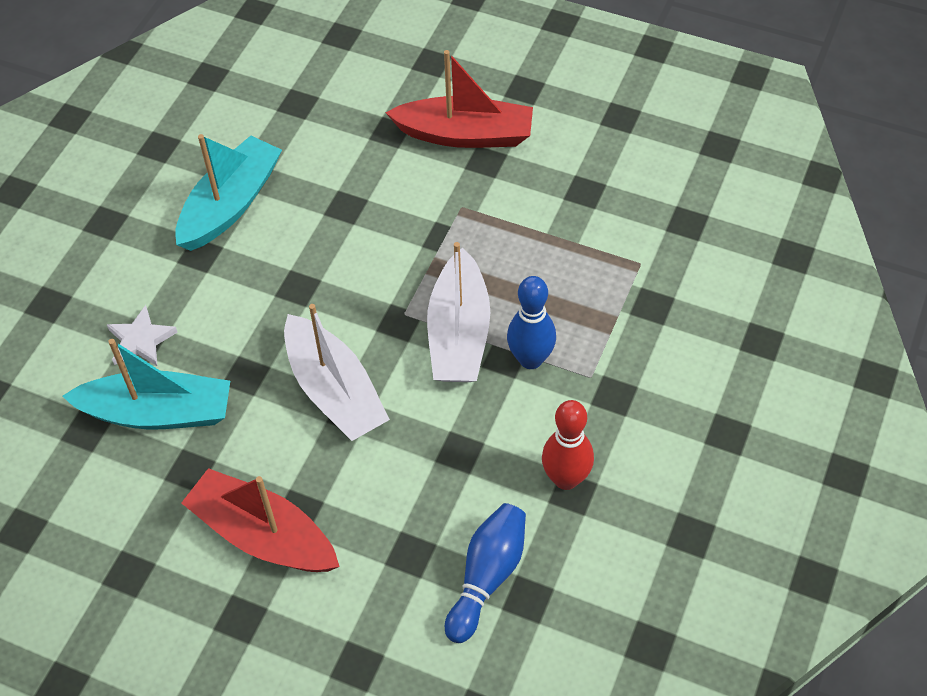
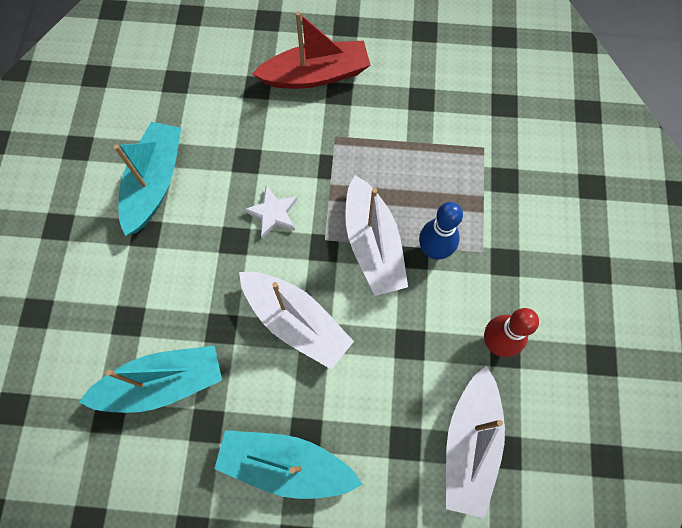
camera: 20 degrees left, 15 degrees up
(141, 340) = (125, 323): white star -> white star (273, 213)
(263, 535) = (286, 464): red boat -> turquoise boat
(487, 577) = (469, 444): blue bowling pin -> white boat

